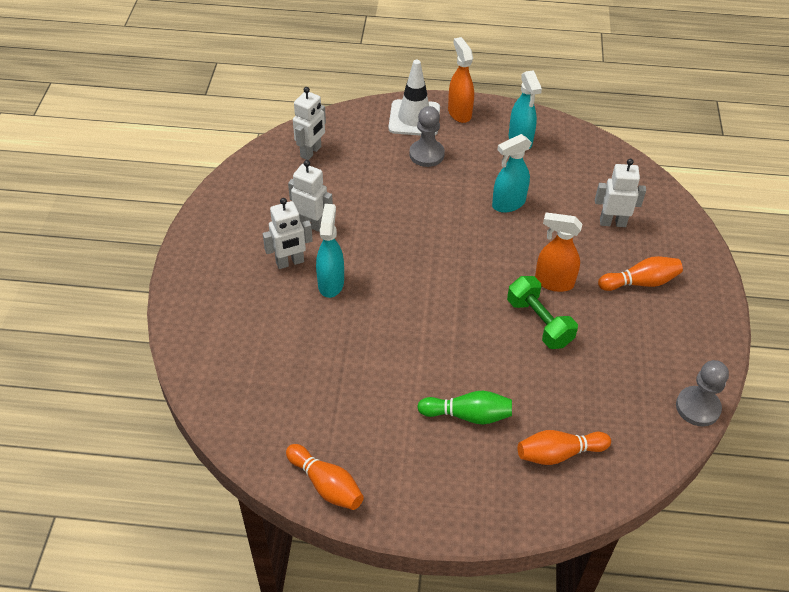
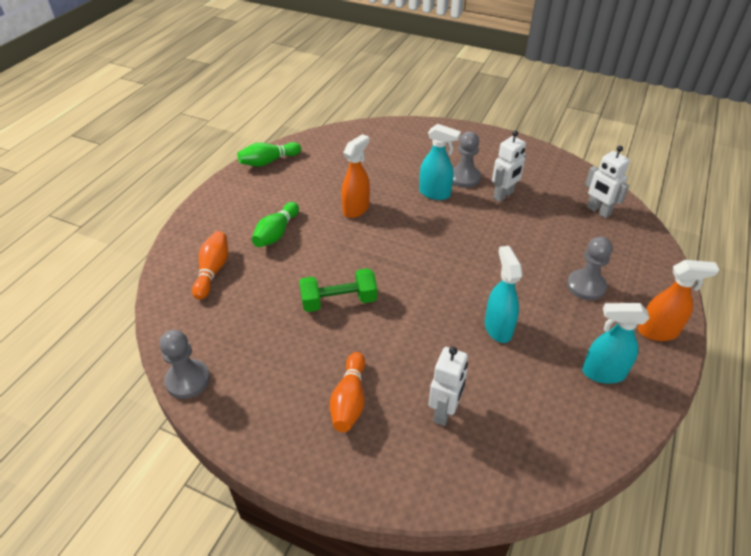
camera: 110 degrees right, 5 degrees down
(290, 262) = (464, 178): white robot -> grey pawn
(326, 484) = (268, 161): orange bowling pin -> green bowling pin
(414, 118) = (648, 291): white traffic cone -> none
(553, 282) = (380, 328): orange spray bottle -> orange spray bottle (356, 209)

